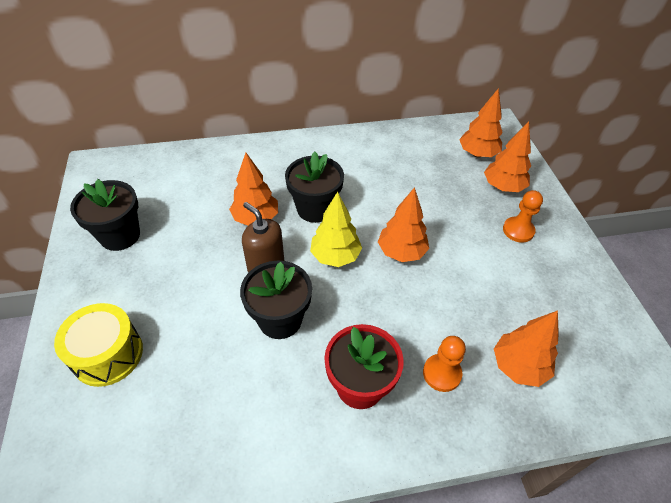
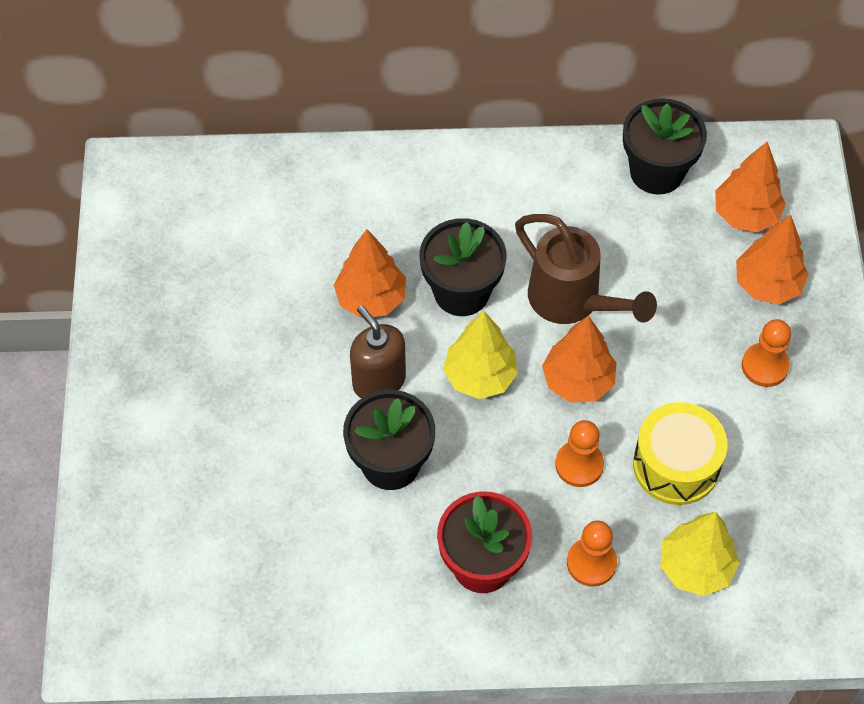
camera: 10 degrees right, 10 degrees up
(108, 354) = (167, 482): yellow drum -> yellow drum (676, 465)
(120, 235) = (173, 305): black flower pot -> black flower pot (656, 172)
(387, 207) = (572, 301): none -> brown watering can
(415, 304) = (579, 465): none -> orange pawn
(518, 366) = (695, 567): orange tree -> yellow tree

